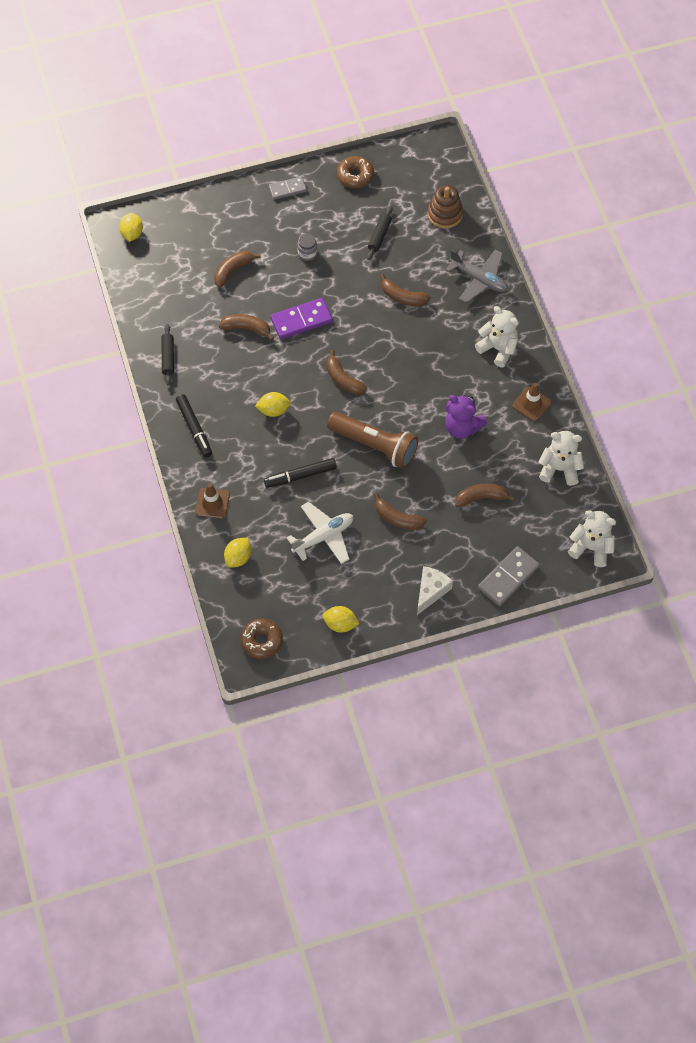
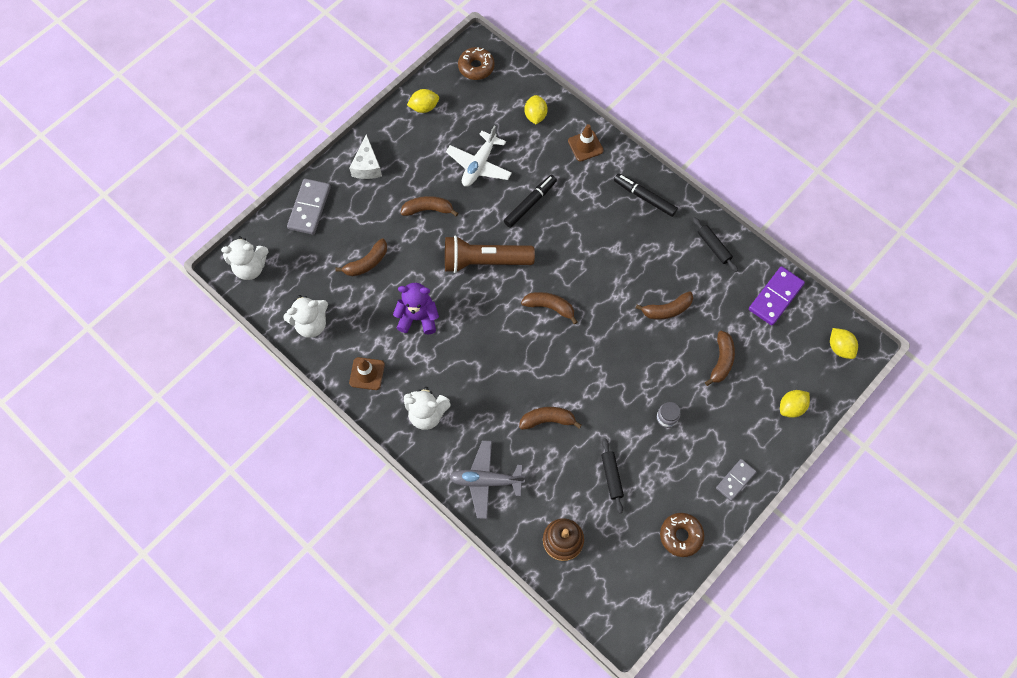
camera: 150 degrees right, 5 degrees up
(273, 410) = (591, 247): yellow lemon -> yellow lemon (791, 407)
(301, 320) = (624, 344): purple domino -> purple domino (775, 297)

